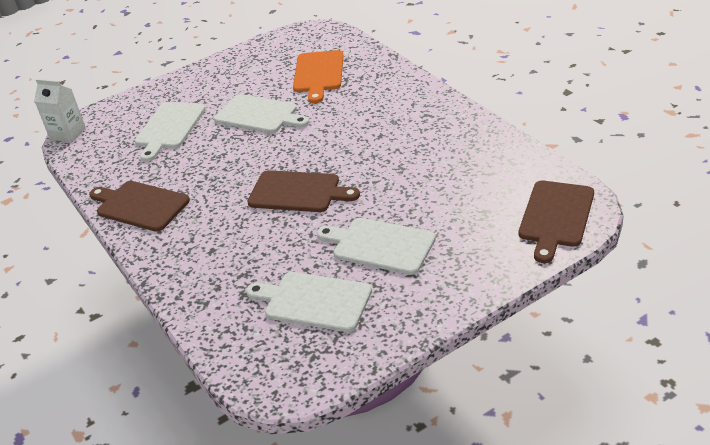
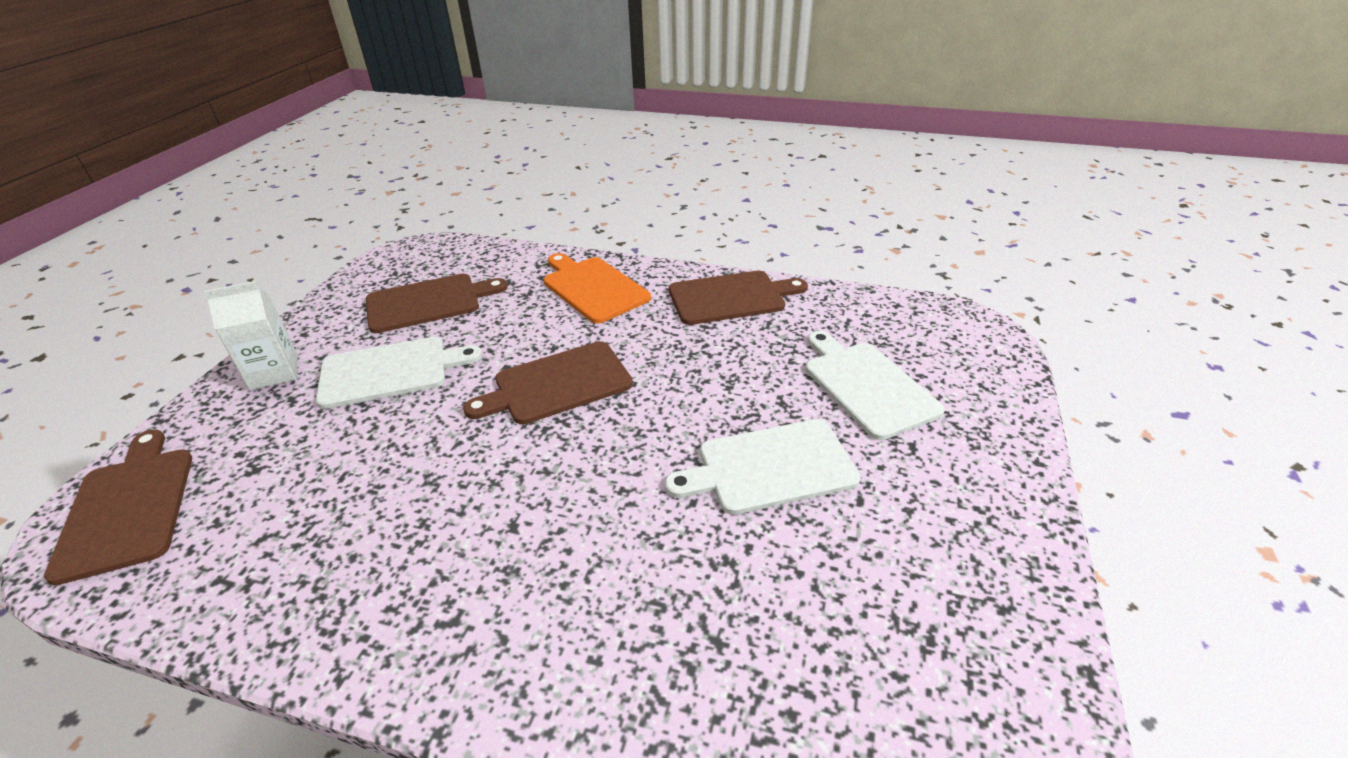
camera: 135 degrees right, 0 degrees up
(68, 133) = (977, 322): white carton -> white carton (274, 372)
(313, 301) = (428, 302): white cutting board -> brown cutting board
(318, 74) = (793, 624): orange cutting board -> orange cutting board (593, 287)

